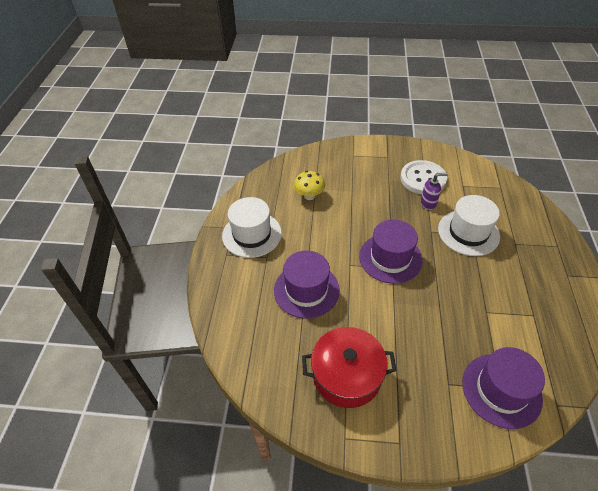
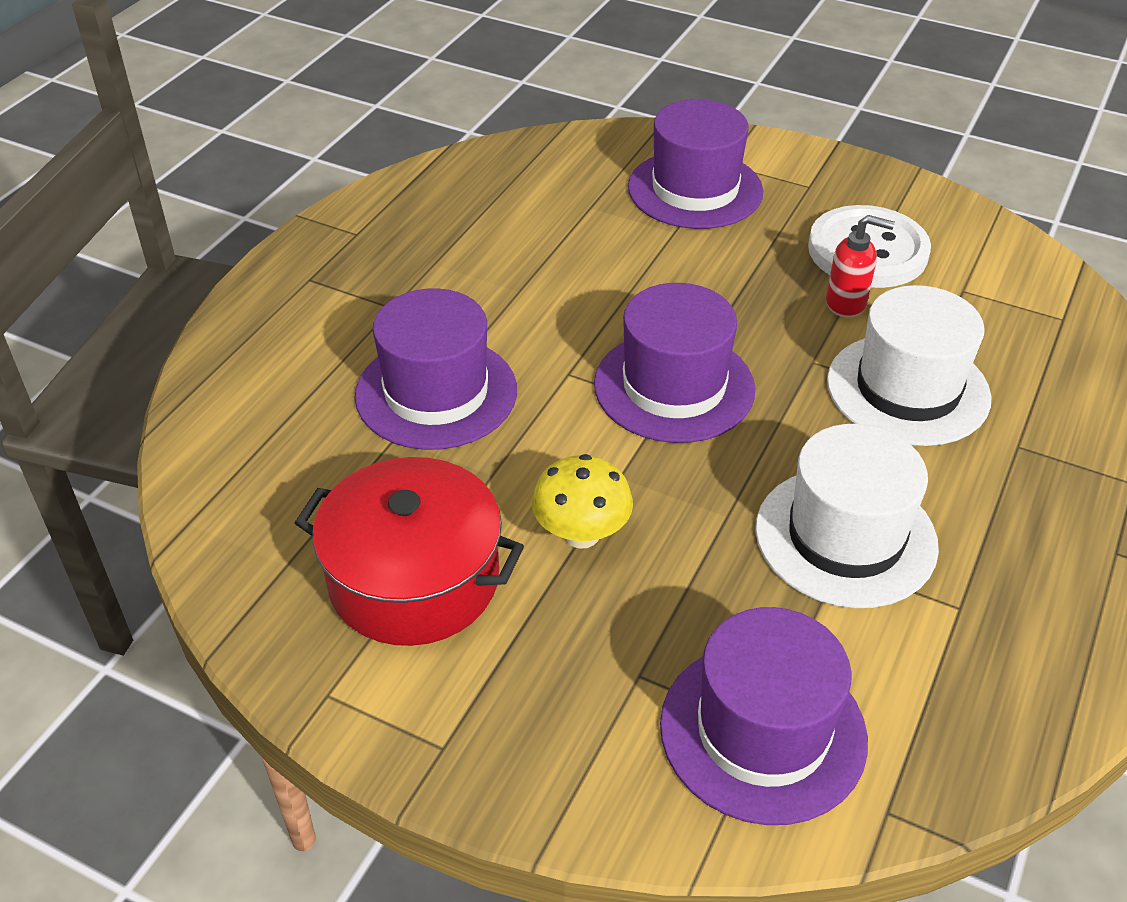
camera: 20 degrees right, 5 degrees down
(252, 234) = (389, 256): white hat -> white hat (845, 537)
(309, 196) = (567, 217): yellow mushroom -> yellow mushroom (581, 534)
(348, 170) = (695, 189): none -> purple hat
(428, 203) = (846, 303): purple soap dispenser -> red soap dispenser

